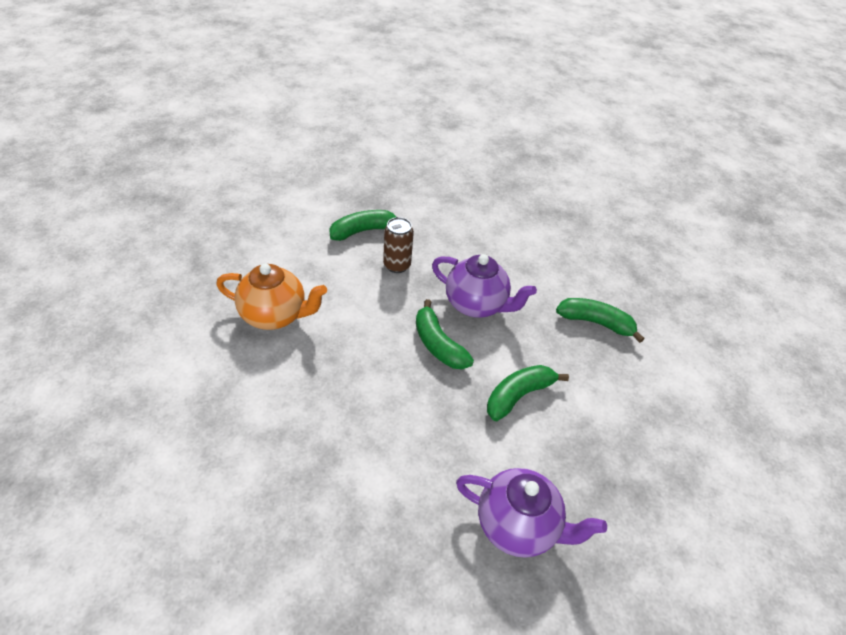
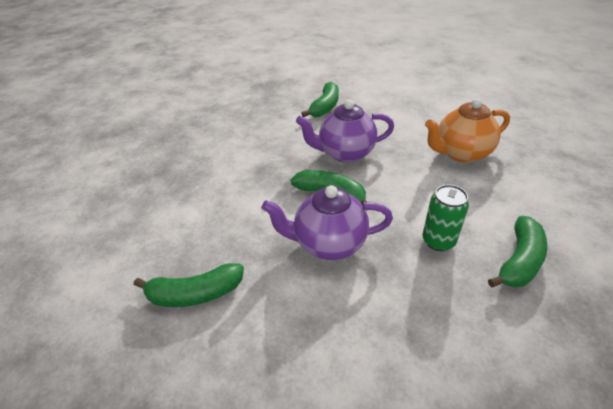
camera: 155 degrees right, 5 degrees down
(397, 265) = (438, 241): brown can -> green can
(517, 526) = (213, 135): purple teapot -> purple teapot (345, 153)
(518, 395) = (244, 191): green banana -> green banana (325, 107)

